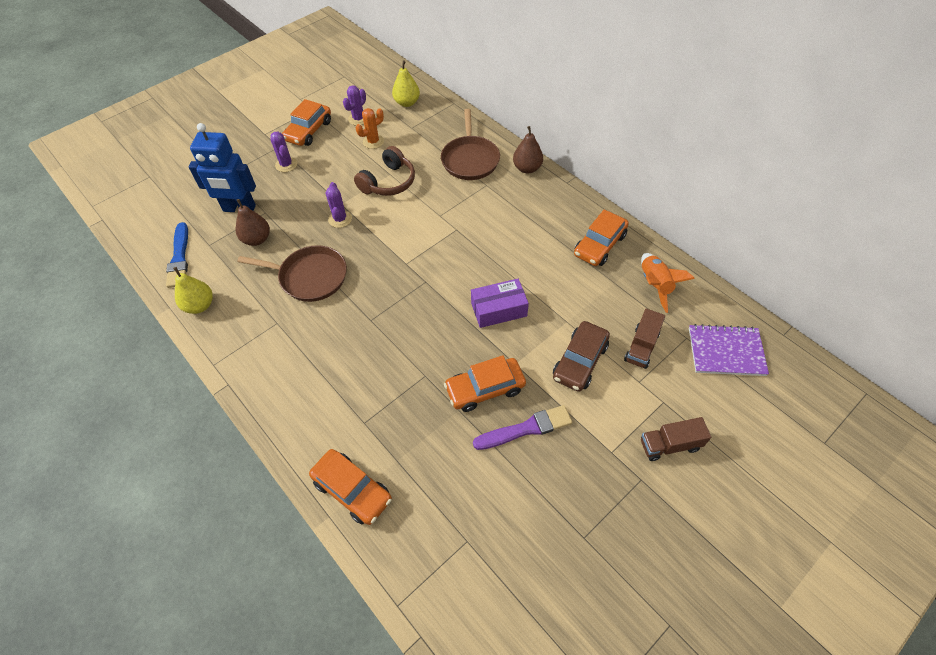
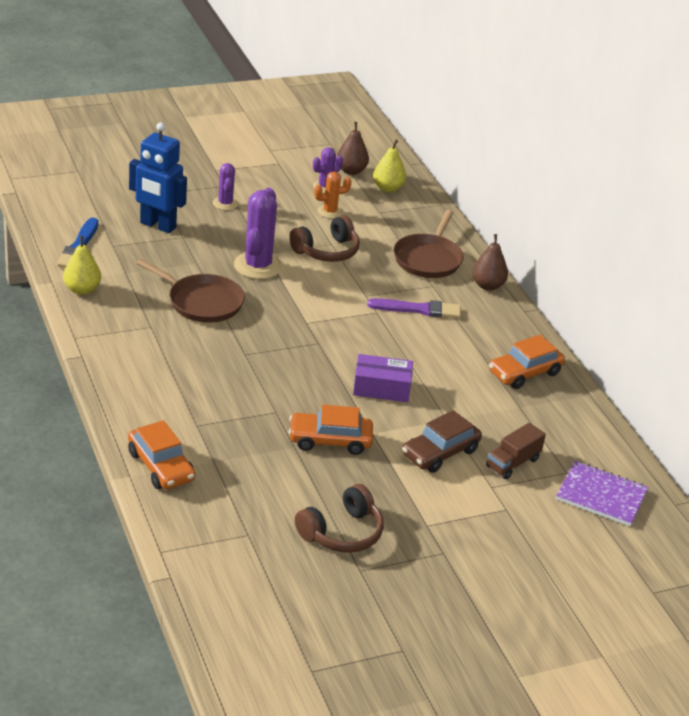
camera: 15 degrees right, 20 degrees down
(257, 239) = (163, 256): brown pear -> brown pear (351, 171)
(309, 131) = (264, 181): orange car -> none
(340, 219) = (258, 266): purple cactus -> purple cactus, size x1.79
(526, 429) = (352, 481): purple brush -> purple brush (418, 309)
(546, 497) = (342, 533): none -> brown headphones
(655, 285) = (562, 422): orange rocket -> none
(669, 445) = (490, 540): brown truck -> none

